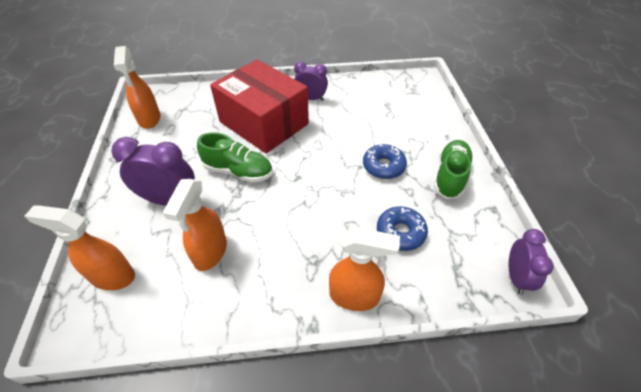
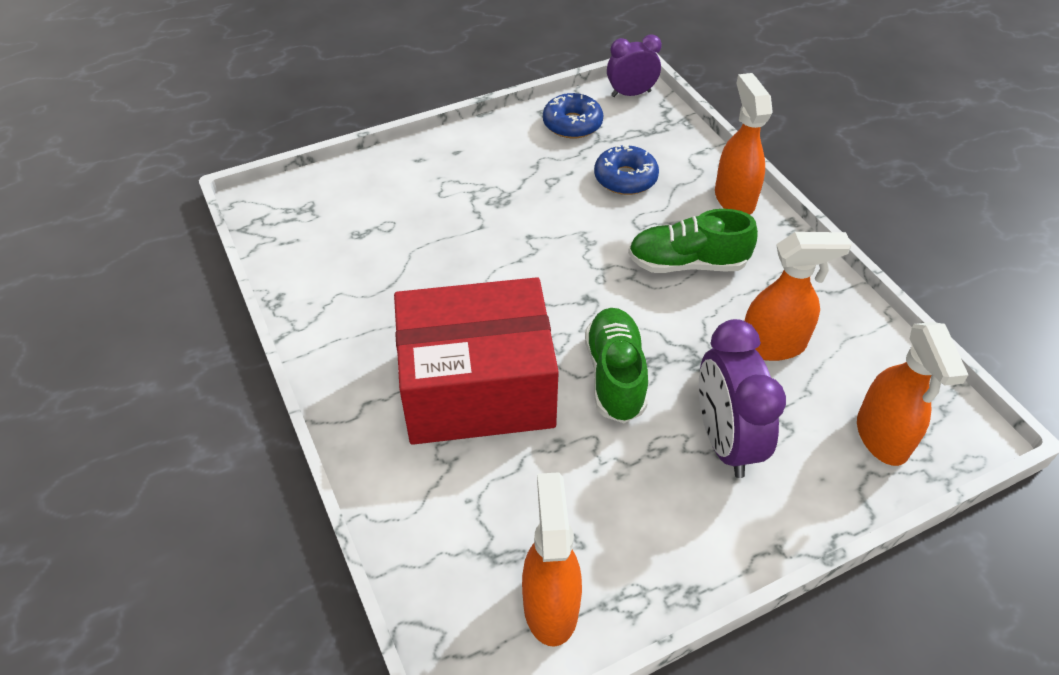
camera: 110 degrees left, 0 degrees up
(149, 119) = (550, 605): orange spray bottle -> orange spray bottle turned 60 degrees counterclockwise
(264, 123) = (477, 388): red box -> red box turned 60 degrees clockwise
(311, 98) = (375, 340): purple clock -> none
(383, 166) = (516, 212): blue donut -> blue donut (572, 124)
(450, 176) = (504, 149): green shoe -> green shoe (687, 263)

